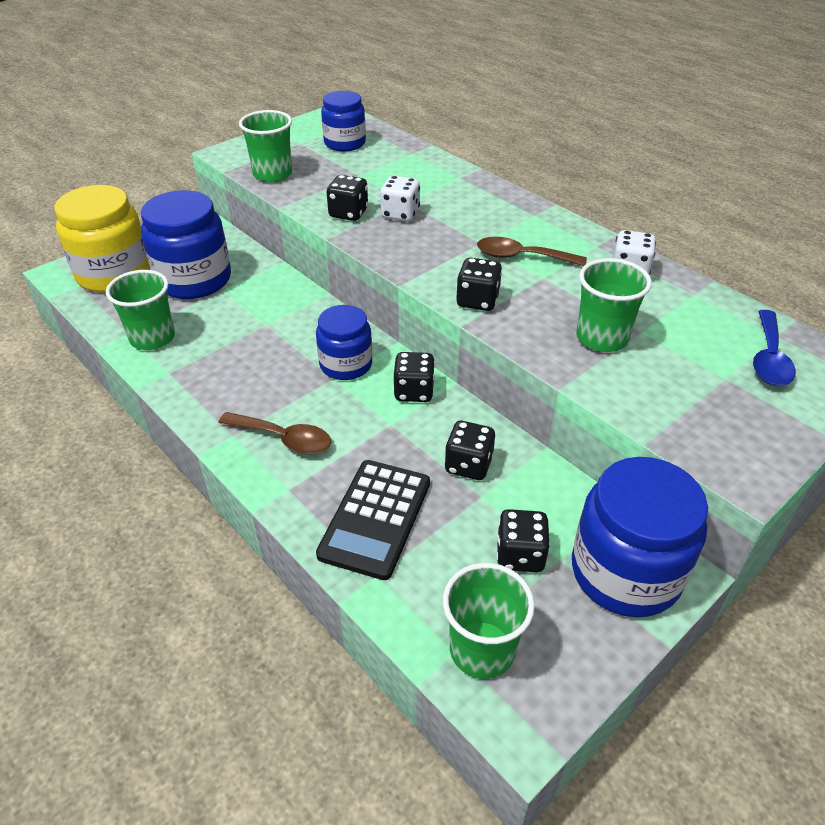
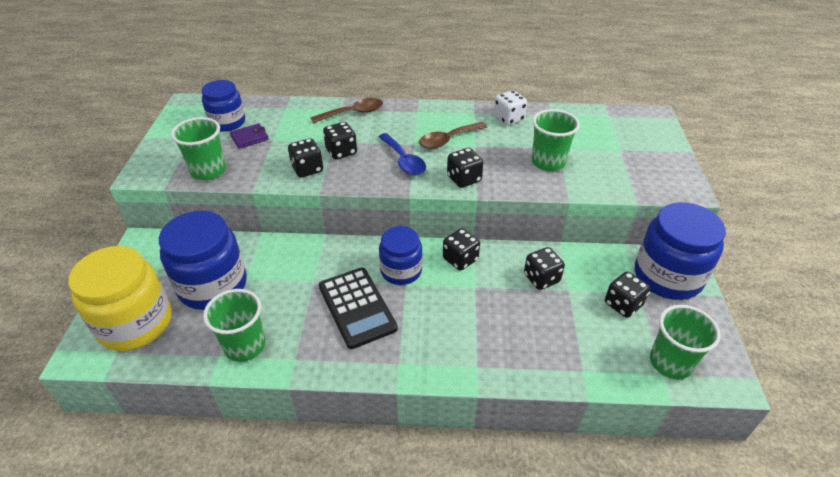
camera: 45 degrees left, 0 degrees up
(283, 439) = (431, 341): brown spoon -> brown spoon (353, 113)
(343, 164) = (249, 138): none -> purple wallet
(375, 518) = (541, 343): black calculator -> black calculator (357, 307)
(400, 214) = (341, 152): white dice -> black dice
(769, 358) = (621, 129): blue spoon -> blue spoon (403, 160)

